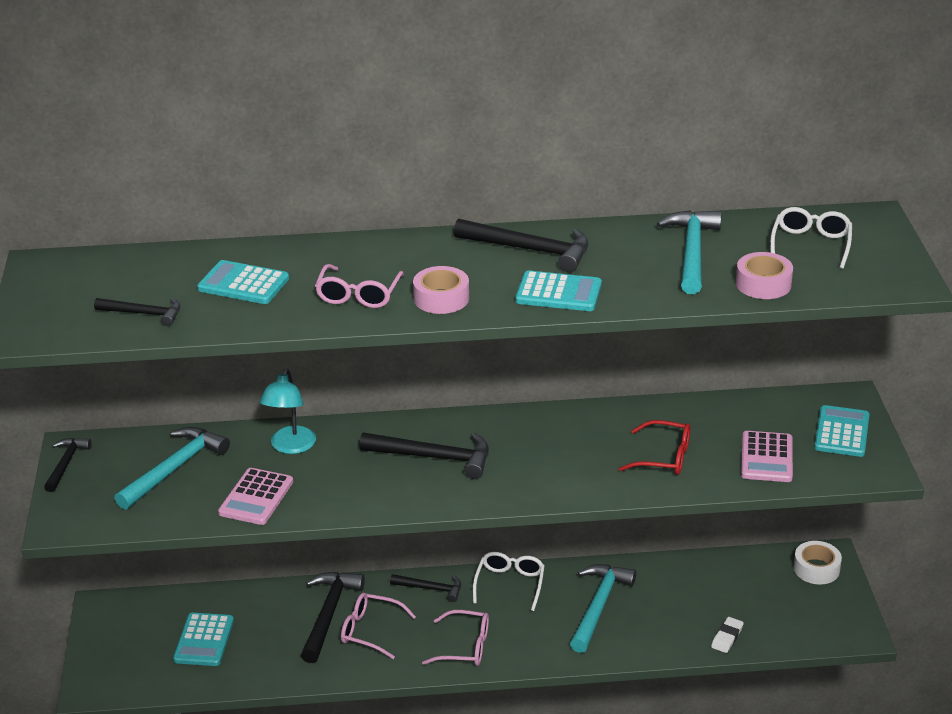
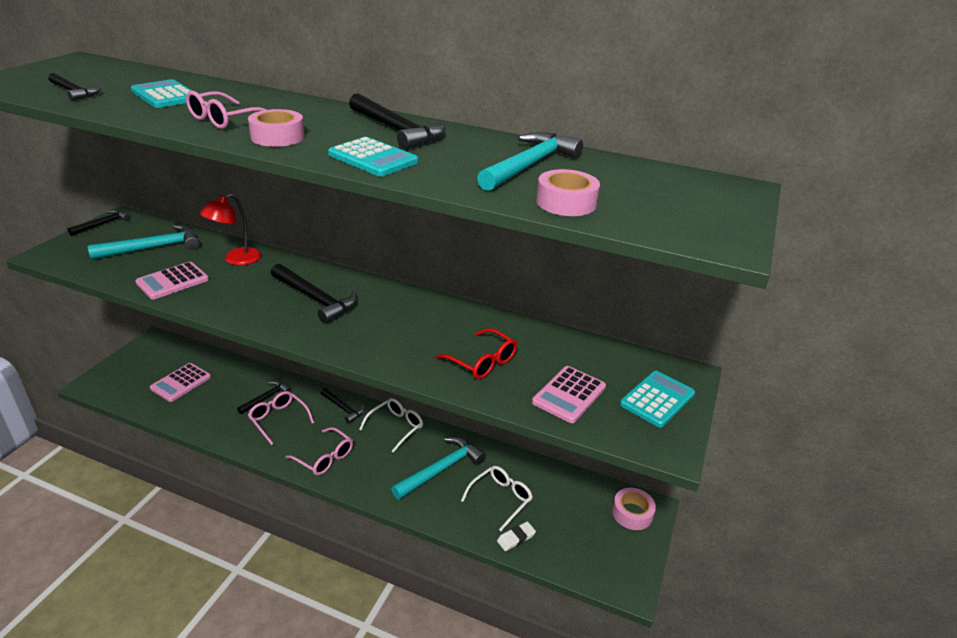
camera: 25 degrees right, 0 degrees up
(204, 640) = (181, 383): turquoise calculator -> pink calculator
(290, 447) = (236, 260): turquoise lamp -> red lamp
(329, 614) = (266, 398): black hammer -> black hammer, size x0.60
(810, 245) = (651, 189): white glasses -> white glasses (500, 499)
(816, 569) = (632, 513): white tape -> pink tape

